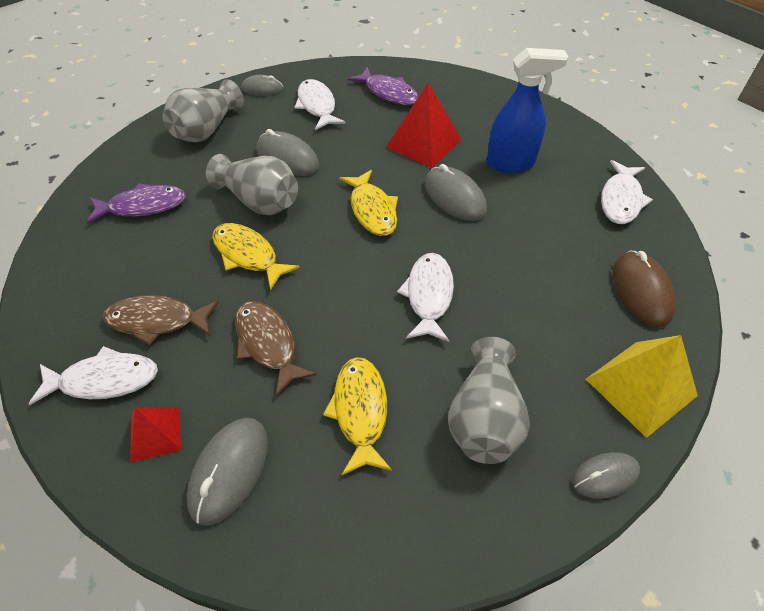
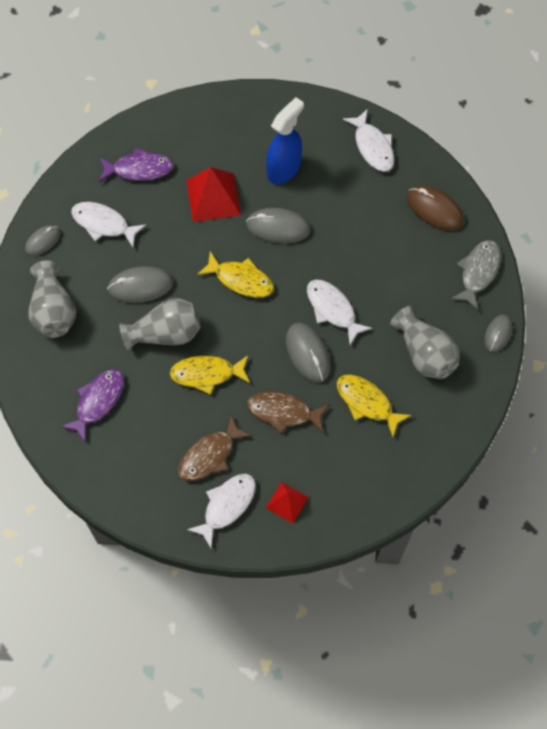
camera: 45 degrees left, 15 degrees up
(229, 470) = (341, 483): grey mouse -> grey mouse (308, 353)
(641, 387) = (478, 272): yellow pyramid -> grey fish

